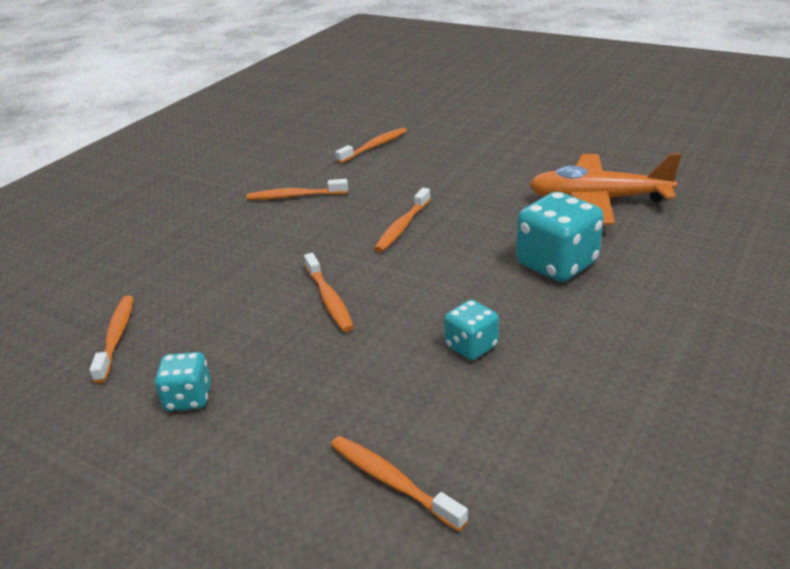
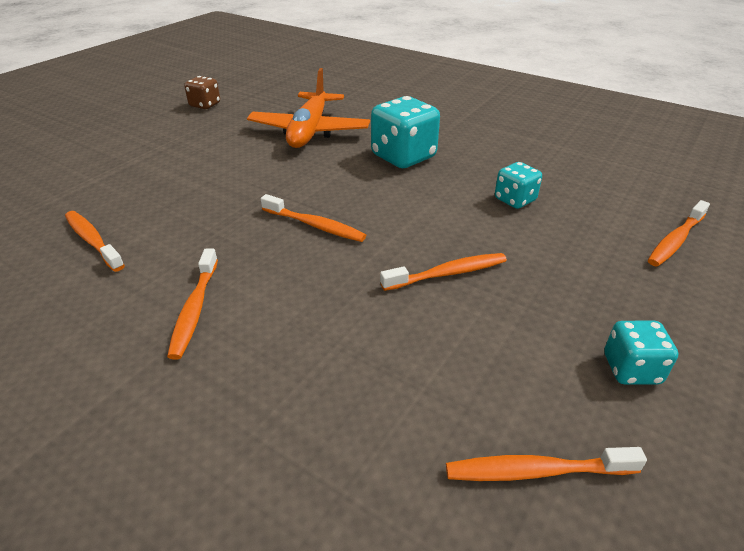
camera: 90 degrees left, 5 degrees up
(633, 136) = (205, 105): none -> brown dice

